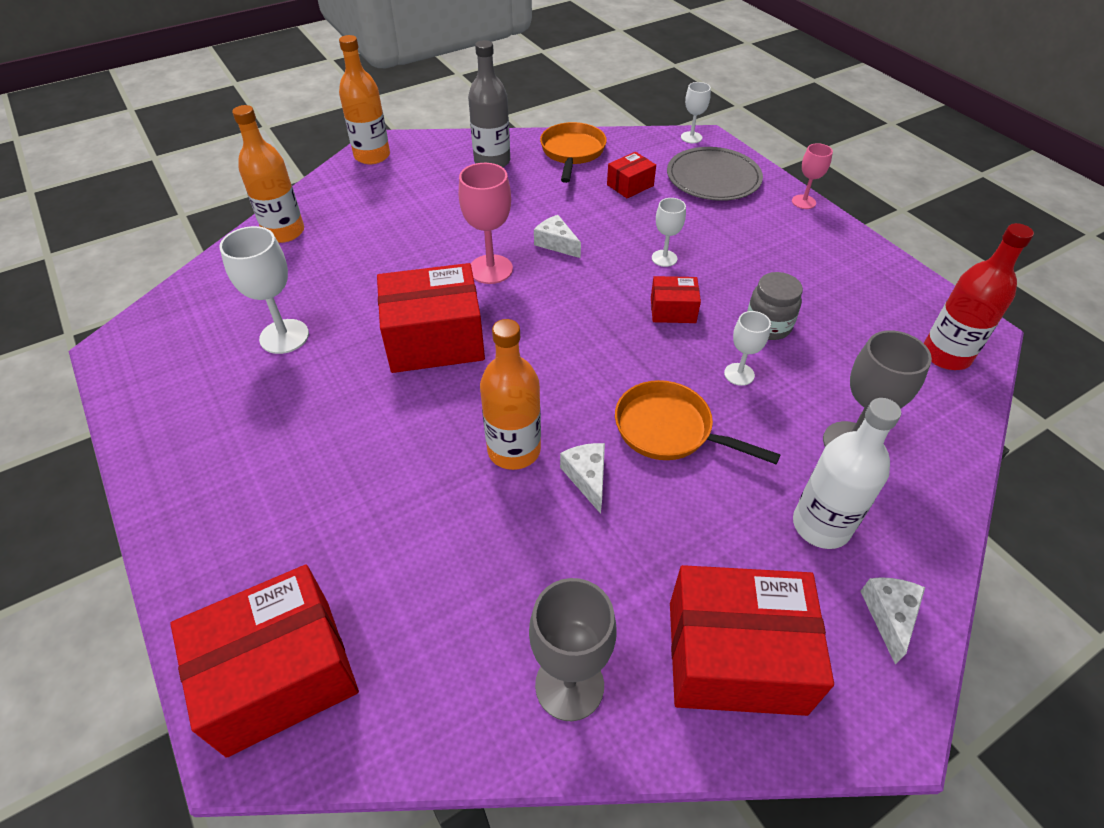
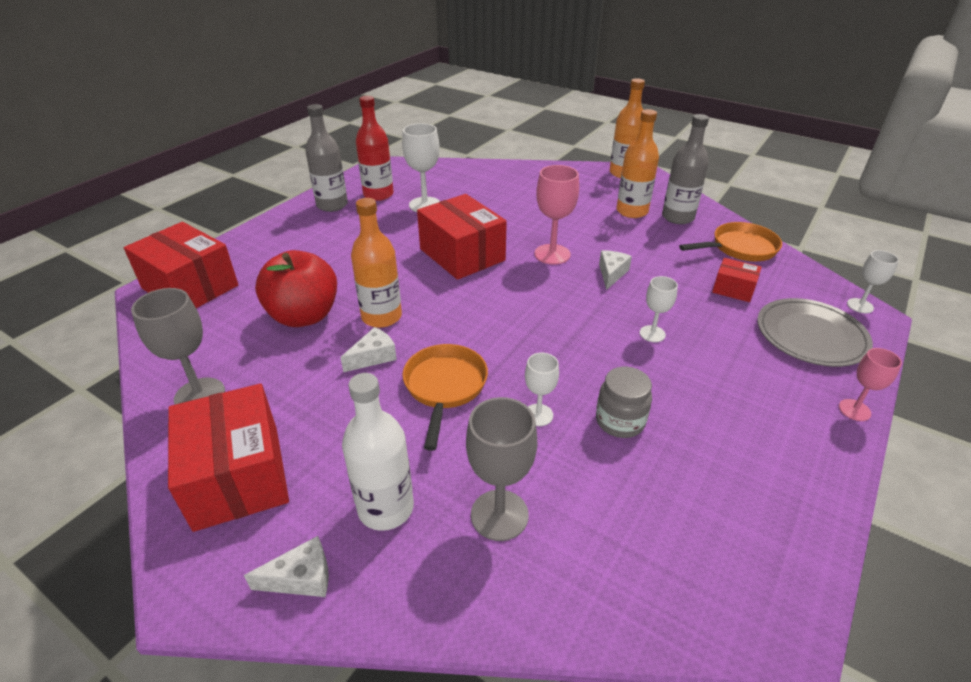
camera: 65 degrees right, 10 degrees down
(185, 436) = (332, 205): none -> grey bottle
(284, 232) = (514, 173): orange bottle -> orange bottle (632, 211)
(461, 531) = (304, 316): none -> red apple
(673, 310) = (588, 355): red box -> none
(946, 355) = (701, 590): red bottle -> red bottle (378, 194)

